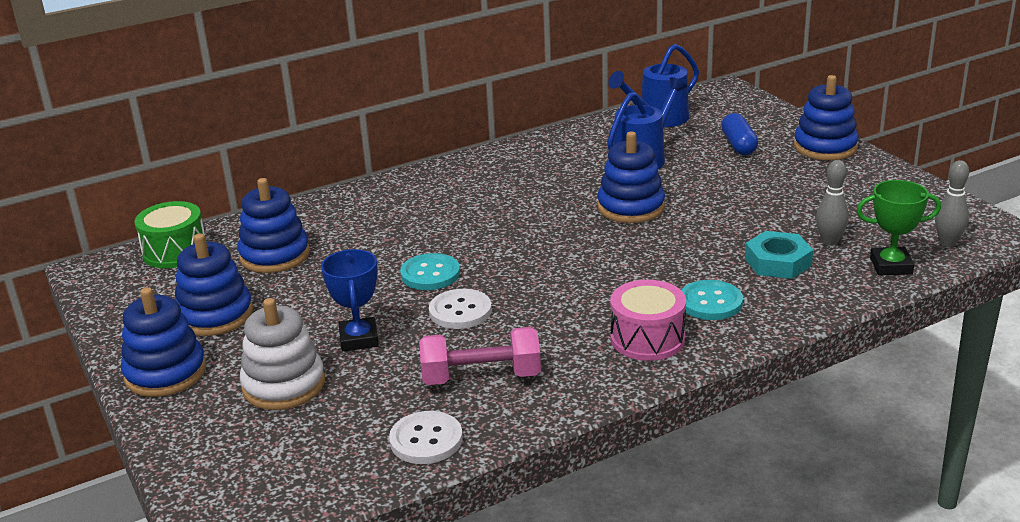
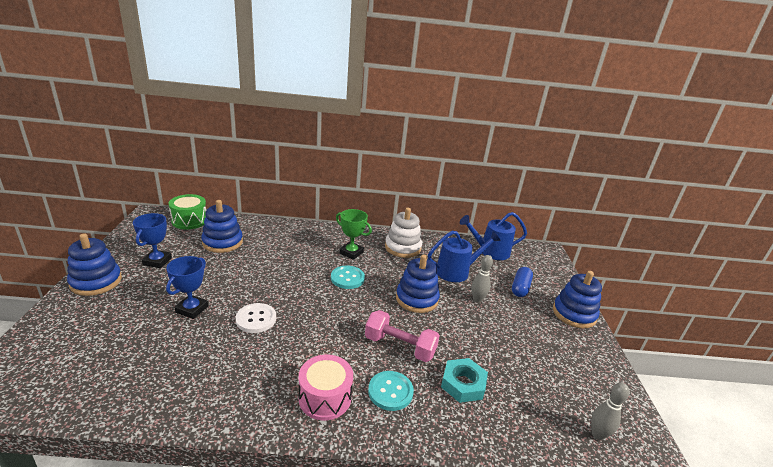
camera: 25 degrees right, 0 degrees up
(215, 315) = (157, 261): blue stacking toy -> blue trophy
(284, 385) = (126, 318): white stacking toy -> white stacking toy (402, 247)
(426, 440) = (132, 397): white button -> none
(430, 274) = (271, 288): turquoise button -> turquoise button (347, 278)
(481, 377) = (211, 370): pink dumbbell -> pink dumbbell (399, 346)
(829, 241) = (512, 386): grey bowling pin -> grey bowling pin (477, 299)
(891, 266) = (537, 431): green trophy -> green trophy (351, 253)

